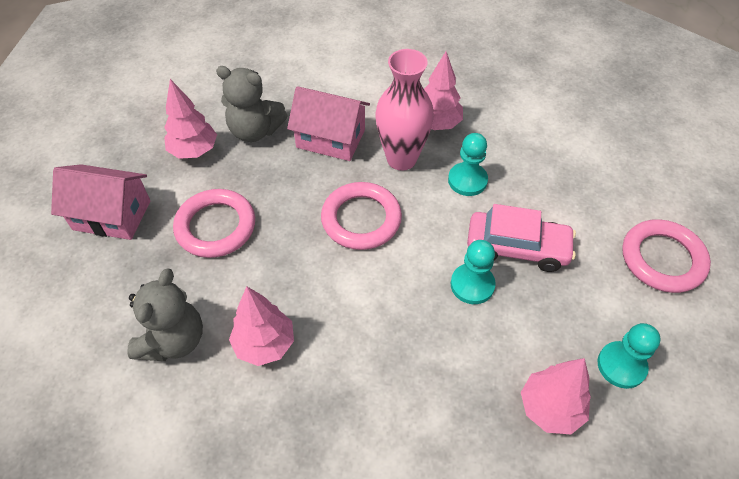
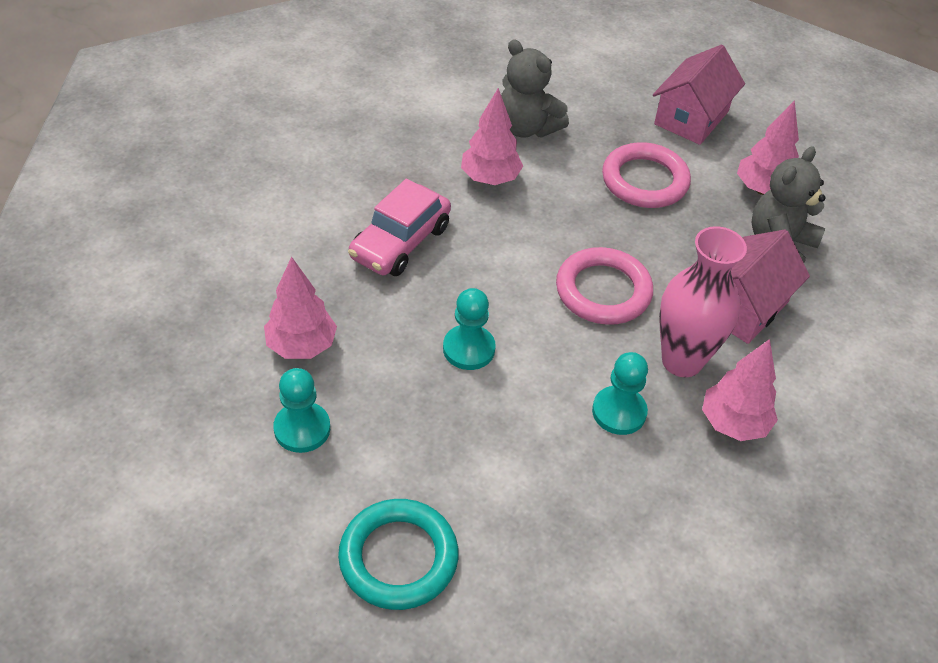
camera: 110 degrees right, 5 degrees down
(517, 248) = (494, 412): pink car -> pink car (400, 242)
(662, 259) = (398, 558): pink ring -> turquoise ring

